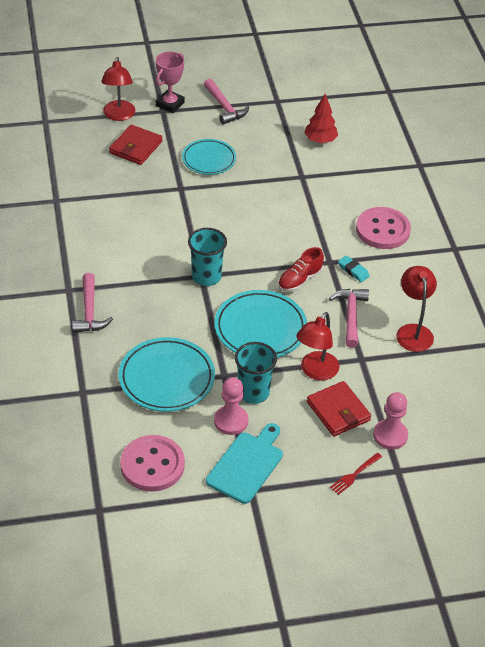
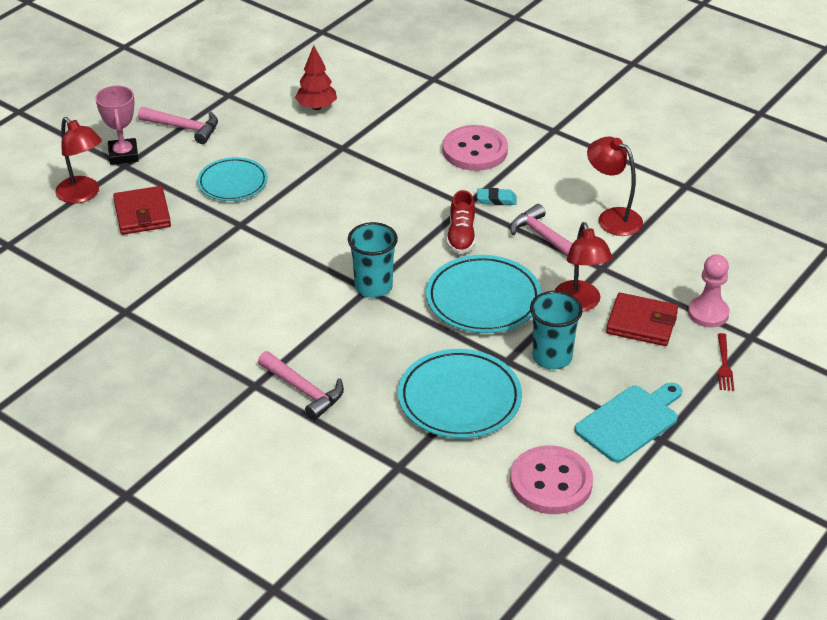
camera: 40 degrees left, 5 degrees down
(231, 421) = (566, 395): pink pawn -> none
(246, 465) = (630, 421): turquoise cutting board -> turquoise cutting board turned 60 degrees clockwise

